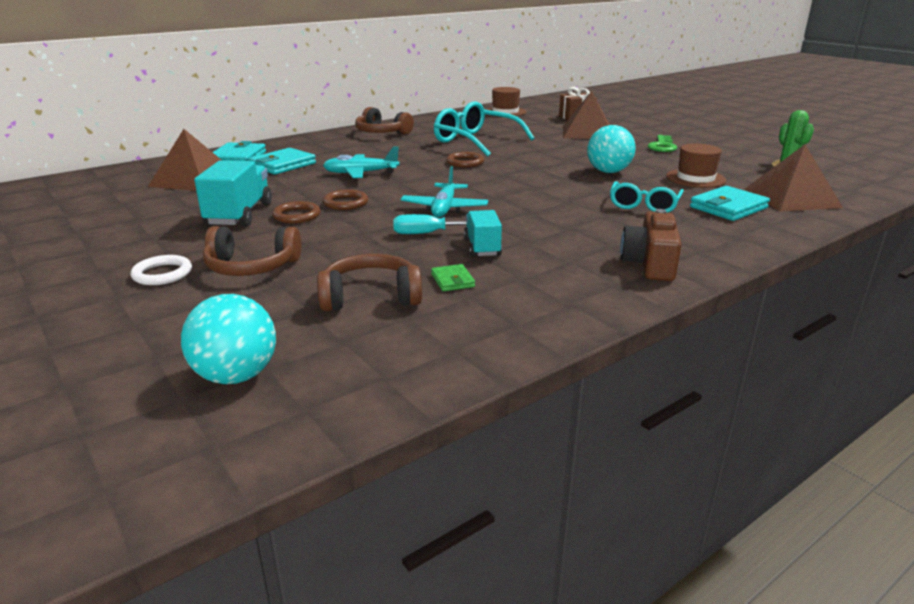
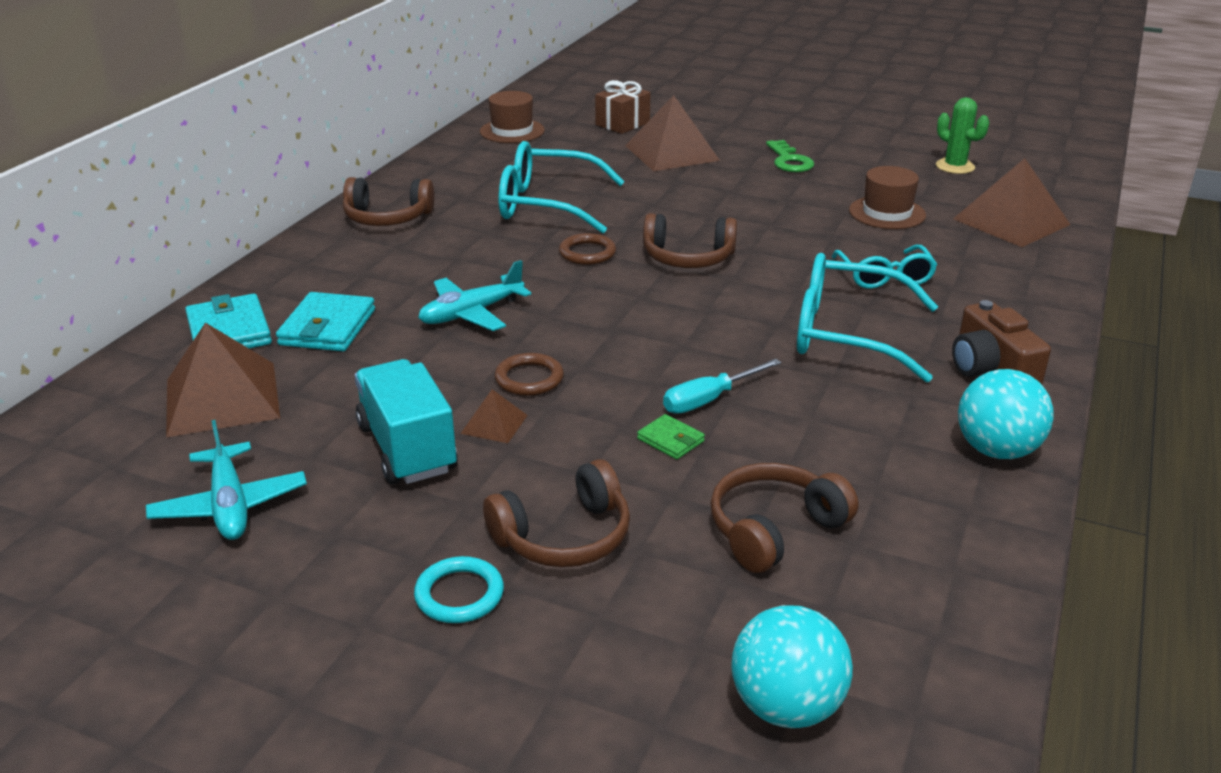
camera: 30 degrees left, 5 degrees up
(162, 274) = (459, 594): white ring -> turquoise ring
(297, 216) = (494, 424): brown ring -> brown pyramid
(444, 208) = (670, 349): turquoise plane -> turquoise plane (230, 505)
(452, 280) = (829, 469): green wallet -> green wallet (670, 440)
(482, 247) = (796, 403): turquoise truck -> none
(522, 174) = (688, 258): none -> brown headphones
(570, 225) = (845, 334): none -> turquoise glasses
(608, 172) = (782, 226): turquoise ball -> turquoise ball (996, 450)
(728, 207) = (969, 255): turquoise wallet -> none

